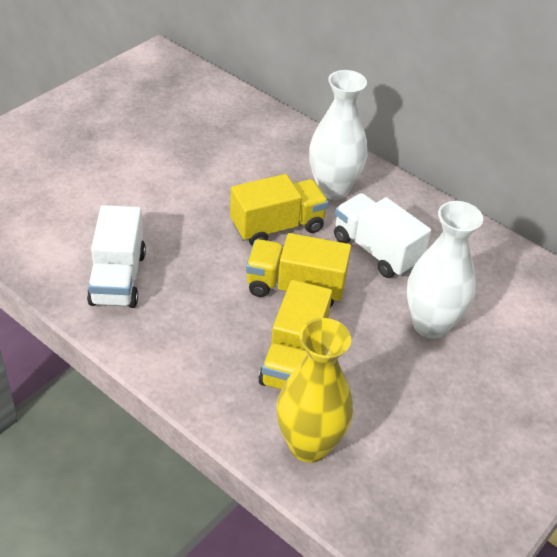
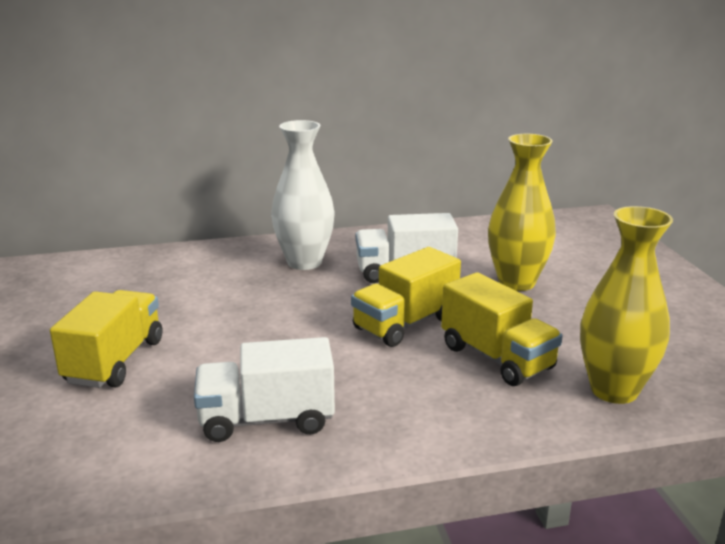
camera: 50 degrees left, 20 degrees down
(118, 278) = (267, 420): white truck -> white truck turned 135 degrees clockwise
(277, 227) = (315, 303): yellow truck -> yellow truck (115, 361)
(430, 325) = (516, 282): white vase -> yellow vase

